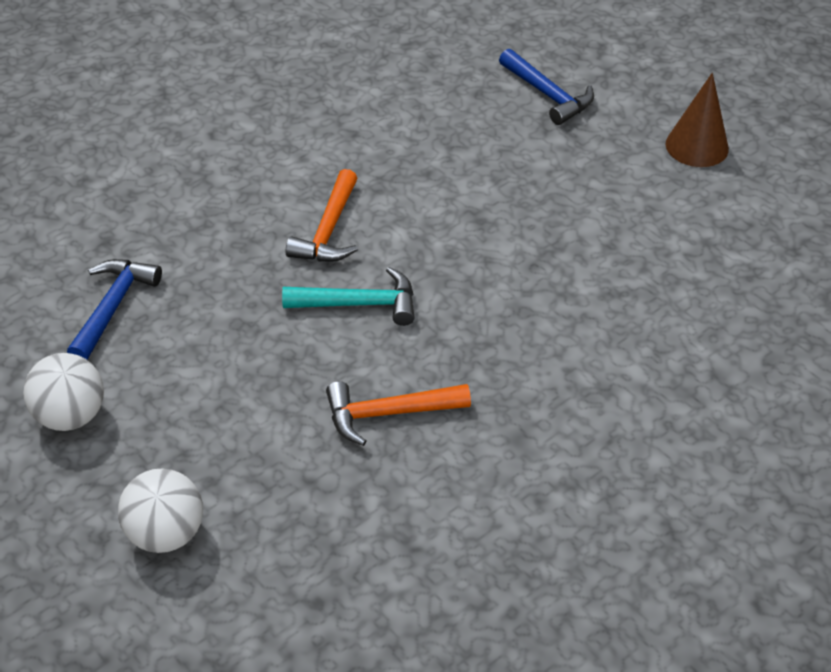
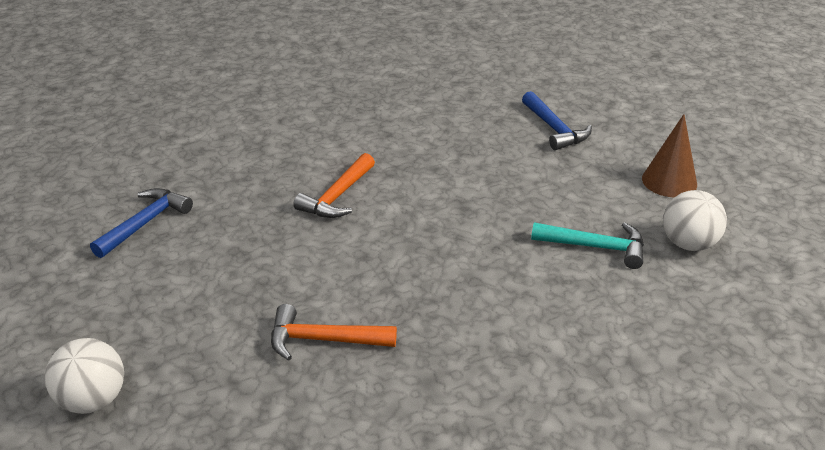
camera: 15 degrees right, 10 degrees down
(70, 416) = (70, 295): white ball -> white ball (688, 244)
(360, 304) = (338, 252): turquoise hammer -> turquoise hammer (596, 247)

